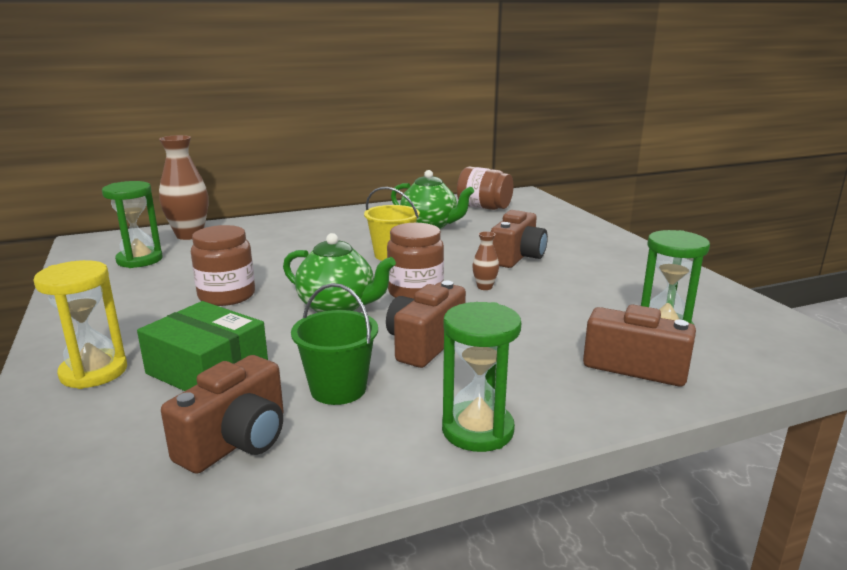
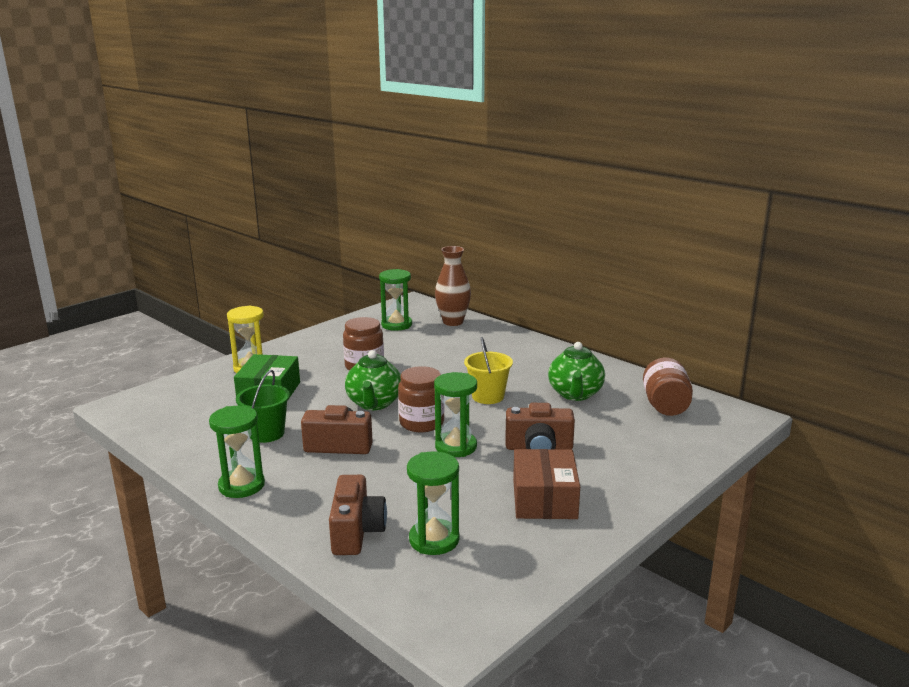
camera: 65 degrees right, 0 degrees up
(236, 441) = (204, 423): brown camera -> none
(484, 287) = (456, 447): brown vase -> green hourglass
(609, 273) = (544, 499): none -> brown box

